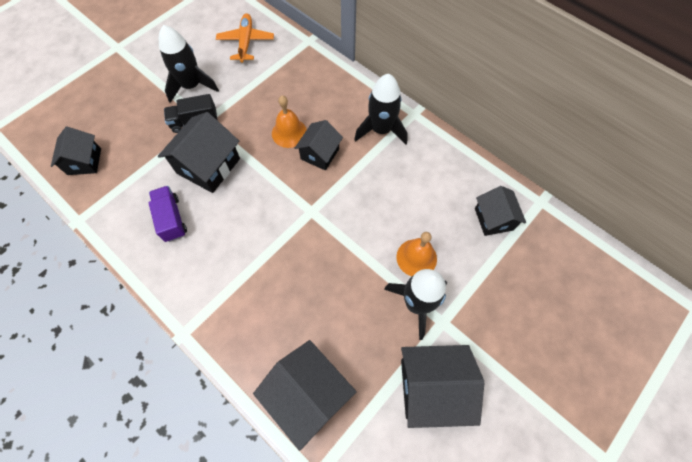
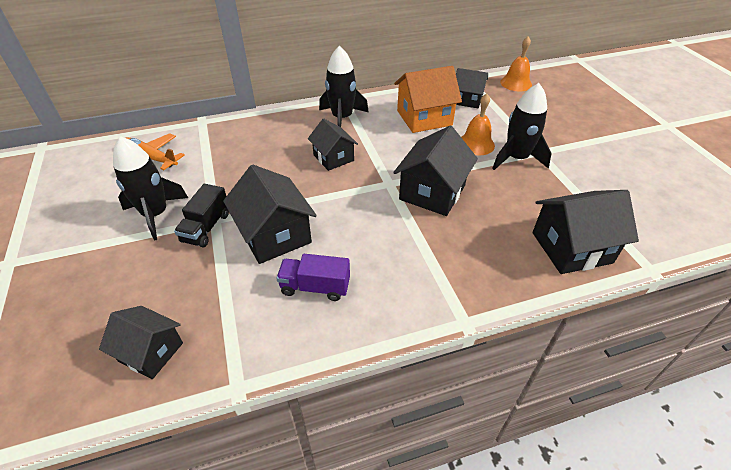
camera: 60 degrees left, 20 degrees down
(289, 133) = (292, 167): orange bell -> orange bell (516, 83)
(430, 194) = (424, 118): none -> orange house
(431, 387) = (590, 176): black house -> black house (432, 192)

